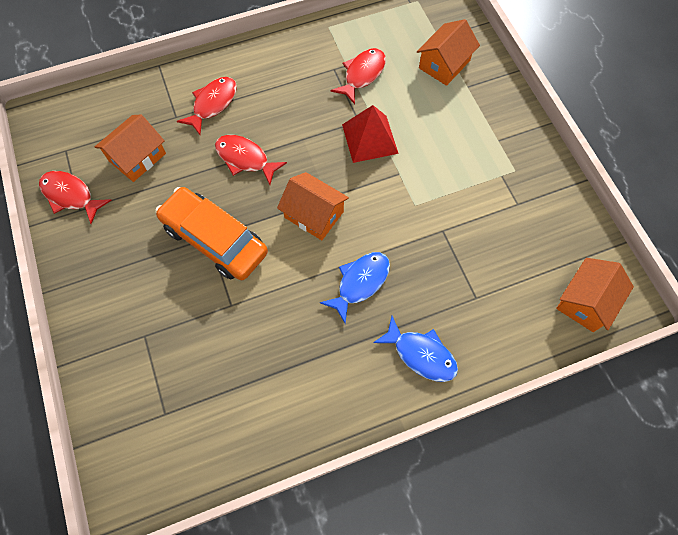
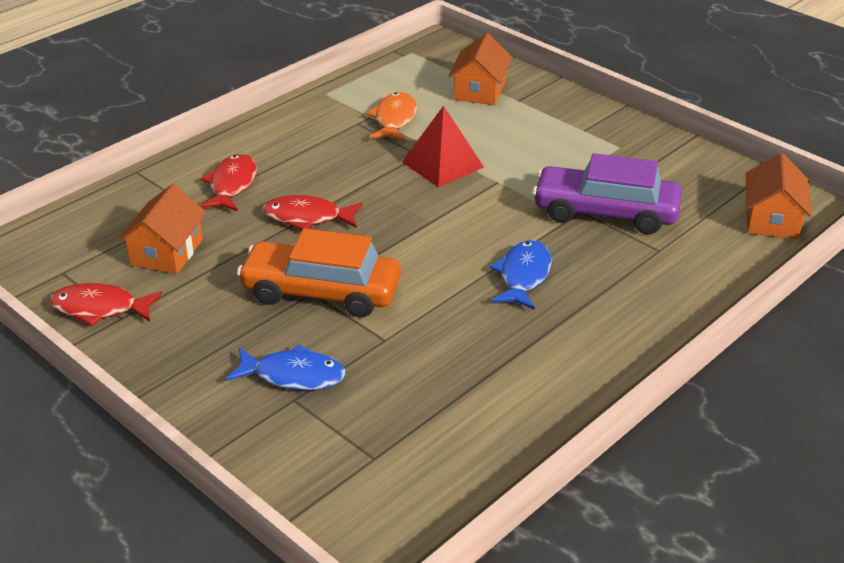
camera: 25 degrees left, 30 degrees down
(314, 214) = (426, 239): orange house -> none
(362, 74) = (394, 119): red fish -> orange fish
(421, 354) = (637, 310): blue fish -> blue fish (293, 375)
(460, 240) = (605, 212): none -> purple car

